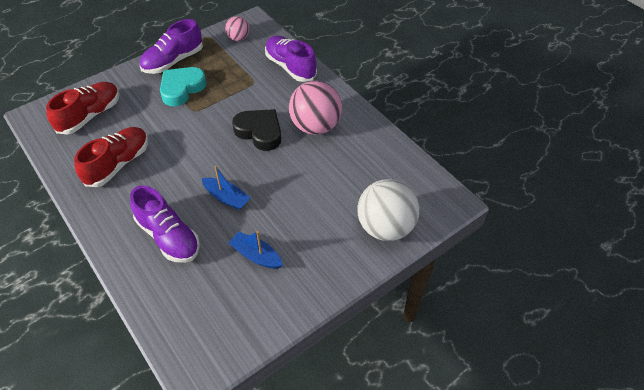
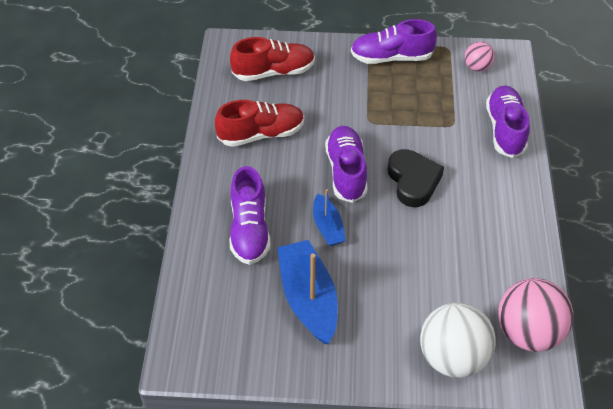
camera: 40 degrees right, 0 degrees up
(182, 89) = (376, 91): turquoise heart -> none
(207, 153) = (346, 171): none -> purple shoe
(256, 255) = (308, 298): blue boat -> blue boat, size x1.76
(315, 126) = (474, 209): pink ball -> pink ball (528, 332)

